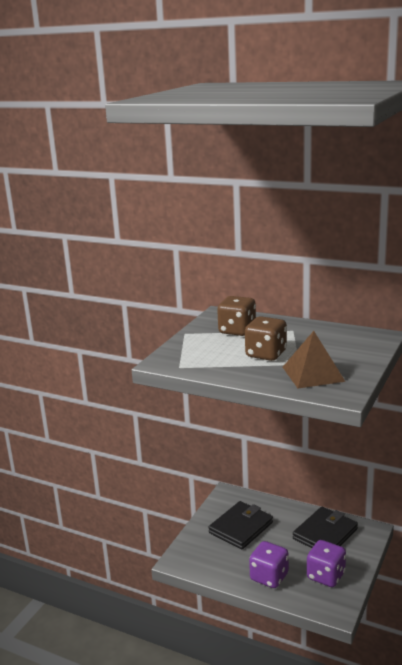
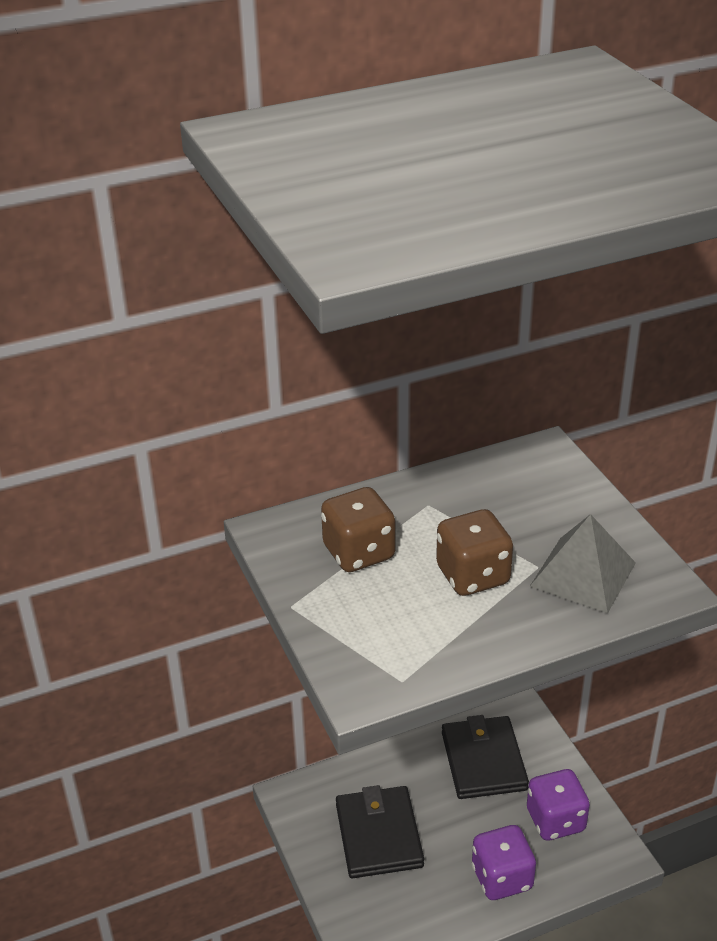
camera: 50 degrees left, 15 degrees up
(313, 374) = (583, 574): brown pyramid -> grey pyramid

